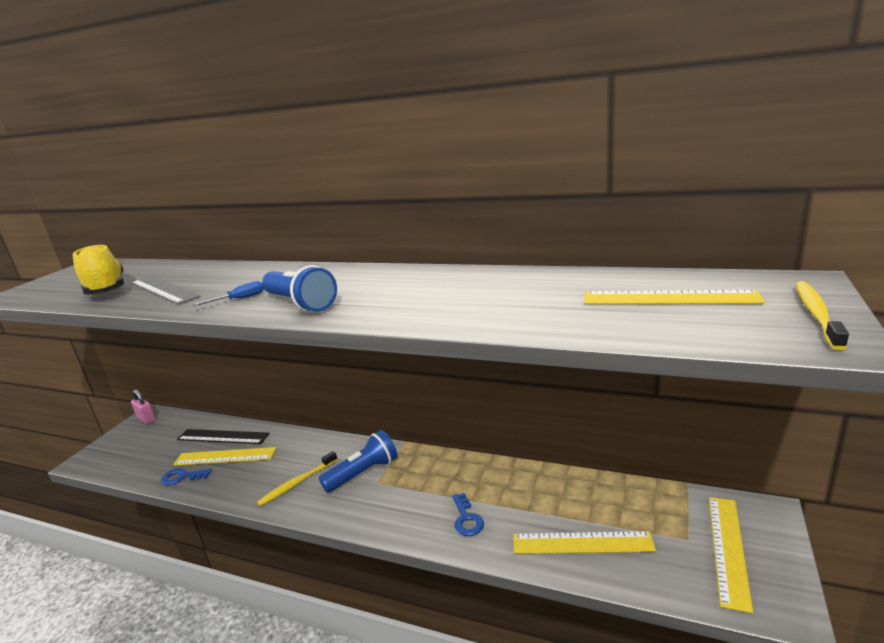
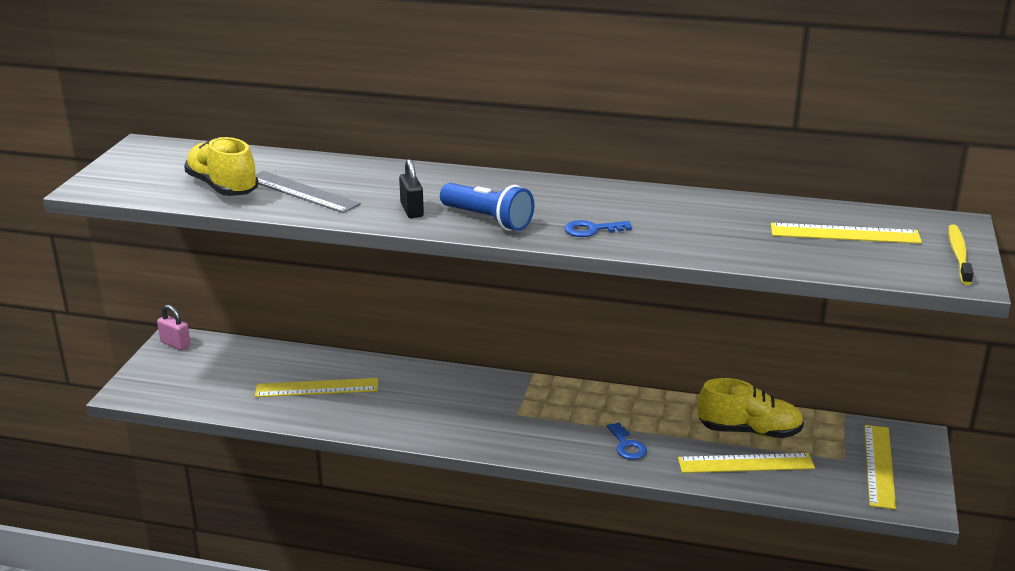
camera: 10 degrees left, 5 degrees up
(182, 477) = (275, 409): blue key -> blue key (592, 230)
(223, 437) = (299, 366): black ruler -> none
(239, 299) = (412, 210): blue screwdriver -> black padlock
(297, 483) = (424, 414): yellow toothbrush -> none
(363, 473) = (497, 405): blue flashlight -> none
(589, 503) = (749, 431): none -> yellow shoe

